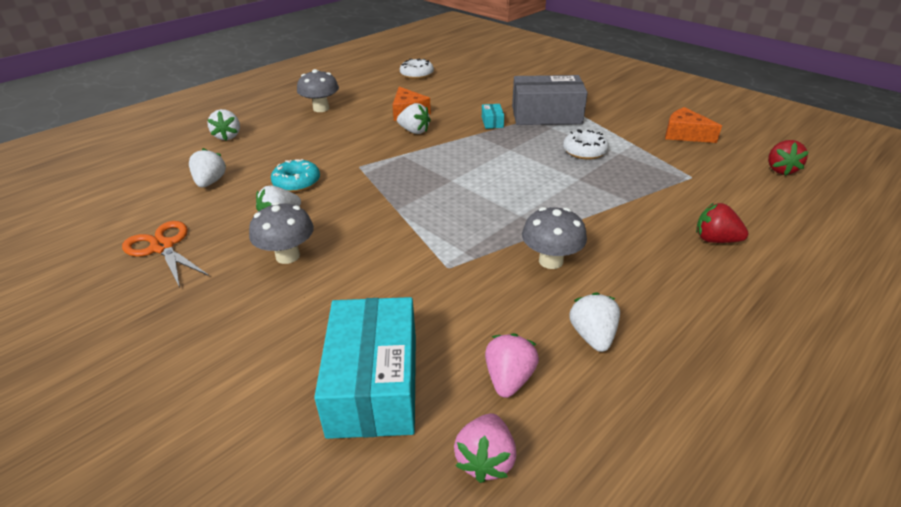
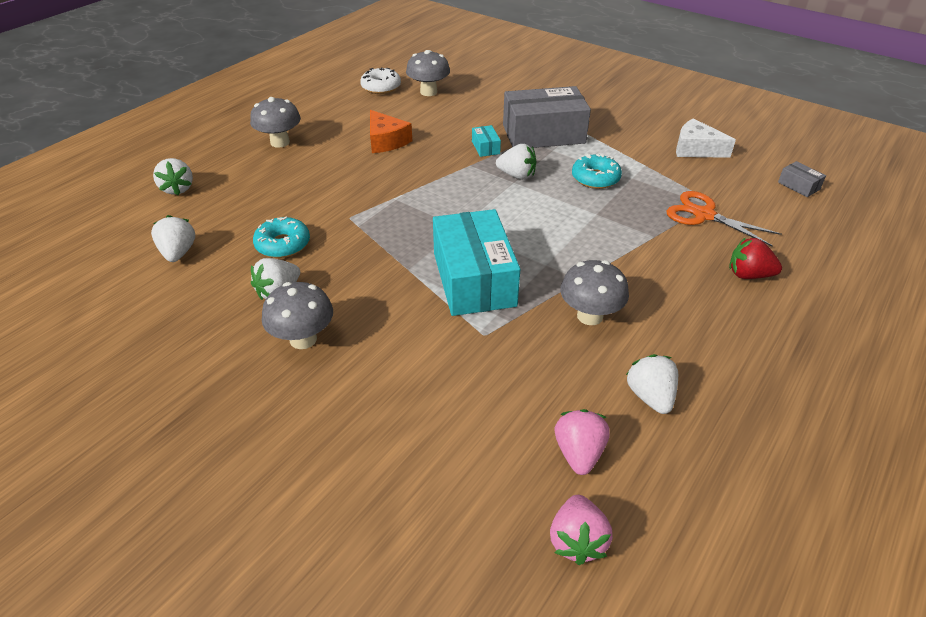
camera: 10 degrees left, 5 degrees up
(163, 247) = (152, 343): orange scissors -> orange scissors (704, 215)
(374, 384) = (444, 476): turquoise box -> turquoise box (474, 279)
(414, 131) = (400, 166): white strawberry -> white strawberry (517, 175)
(455, 79) = (428, 92): none -> grey mushroom
(584, 151) = (595, 178): white donut -> turquoise donut
(685, 134) = (696, 149): orange cheese -> white cheese
(780, 170) = (798, 186): red strawberry -> grey box

